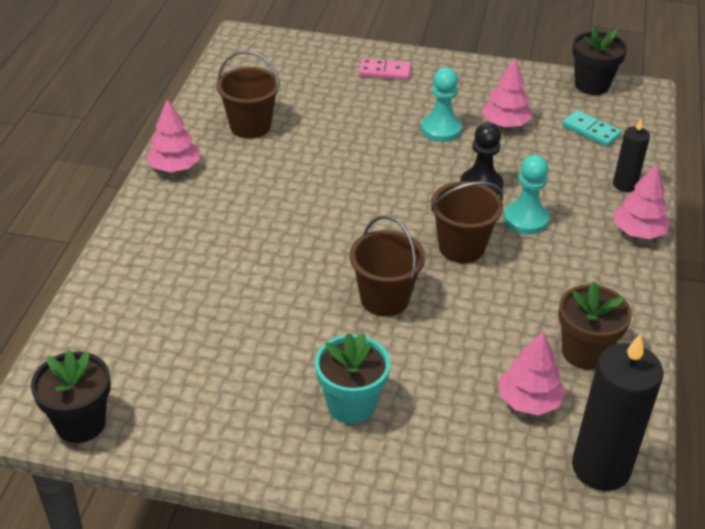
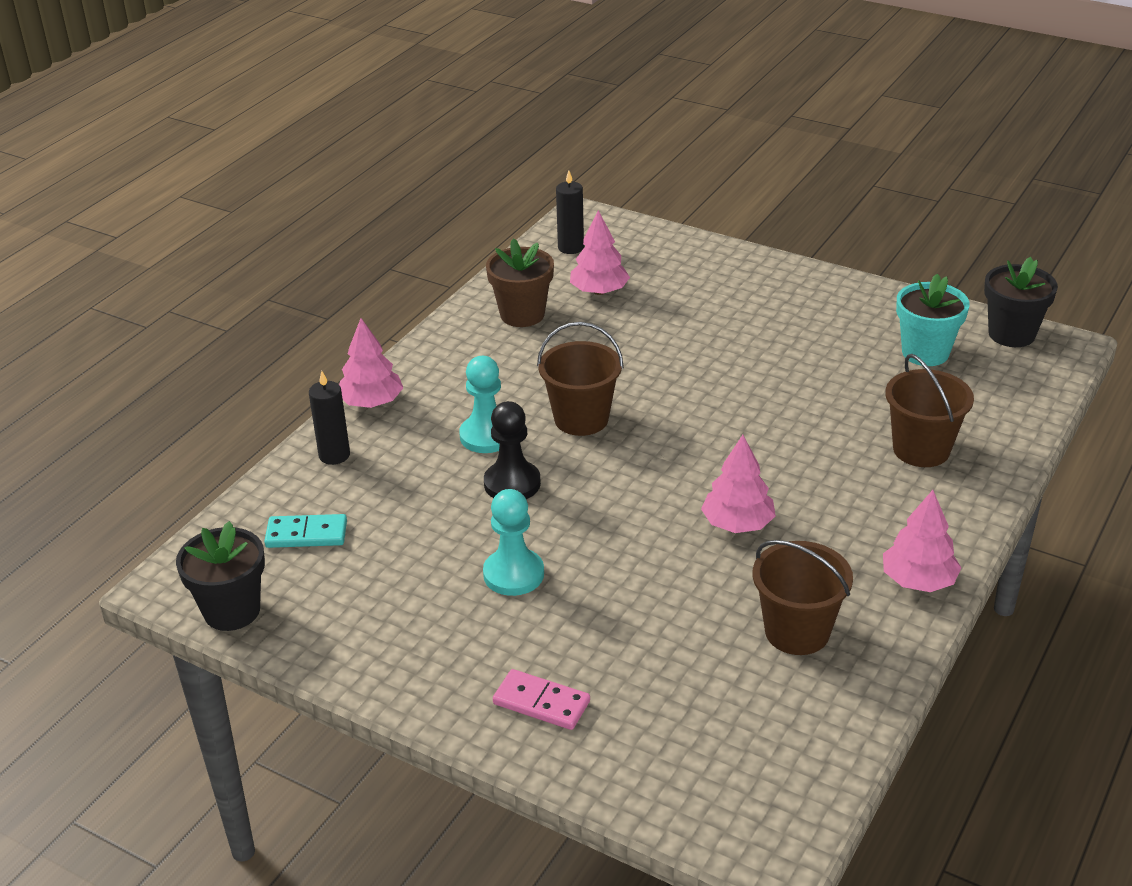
camera: 160 degrees left, 5 degrees down
(351, 405) = (759, 311): turquoise flower pot -> turquoise flower pot (925, 353)
(384, 299) = (692, 384): brown bucket -> brown bucket (921, 449)
(505, 124) = (415, 567): pink tree -> pink tree (737, 524)
(590, 131) = (306, 534): turquoise domino -> turquoise domino turned 60 degrees counterclockwise
(601, 467) = (571, 247): black candle -> black candle, size x0.54

